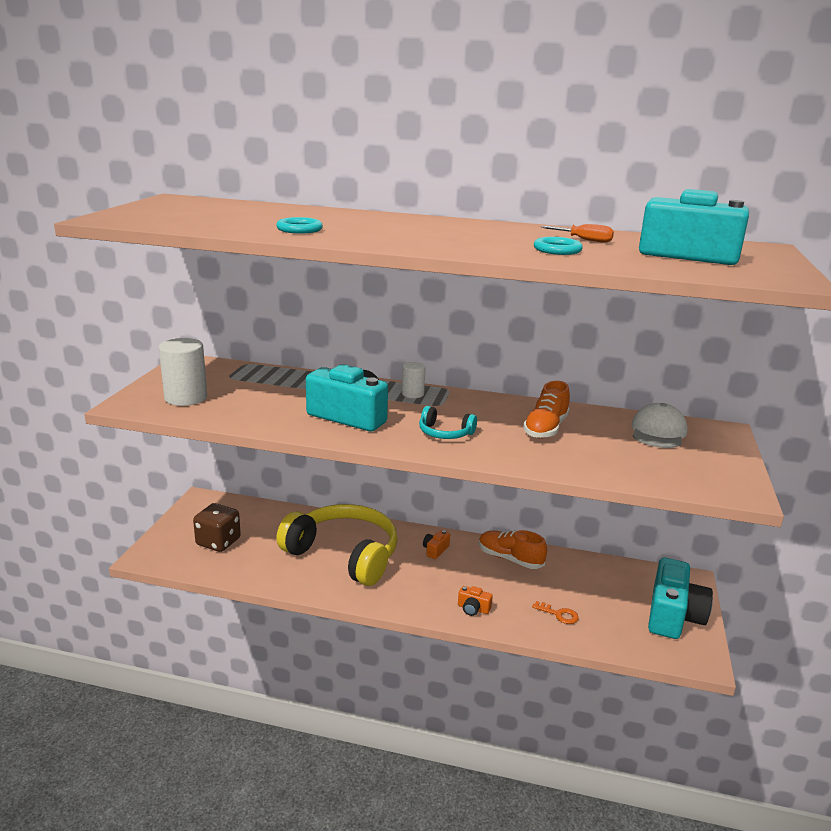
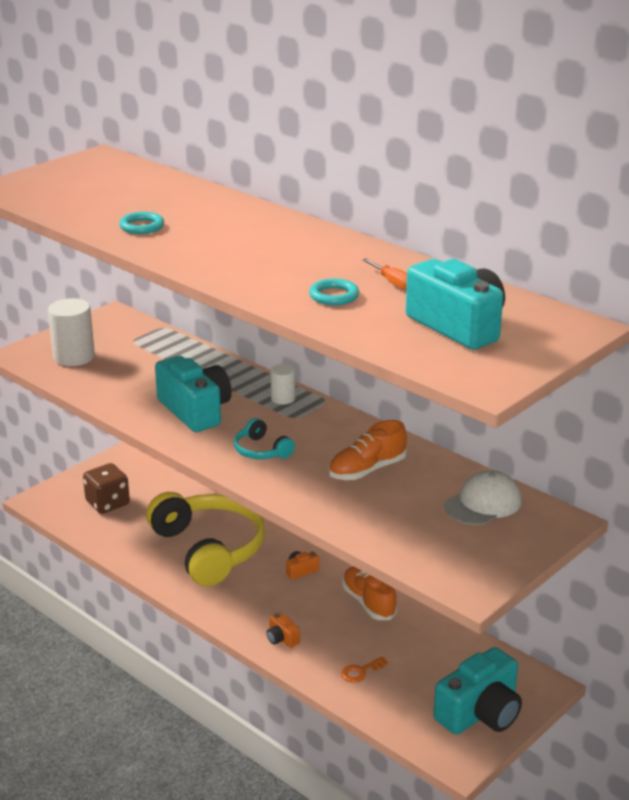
camera: 30 degrees right, 5 degrees up
(559, 614) = (360, 671): orange key -> orange key turned 90 degrees clockwise

